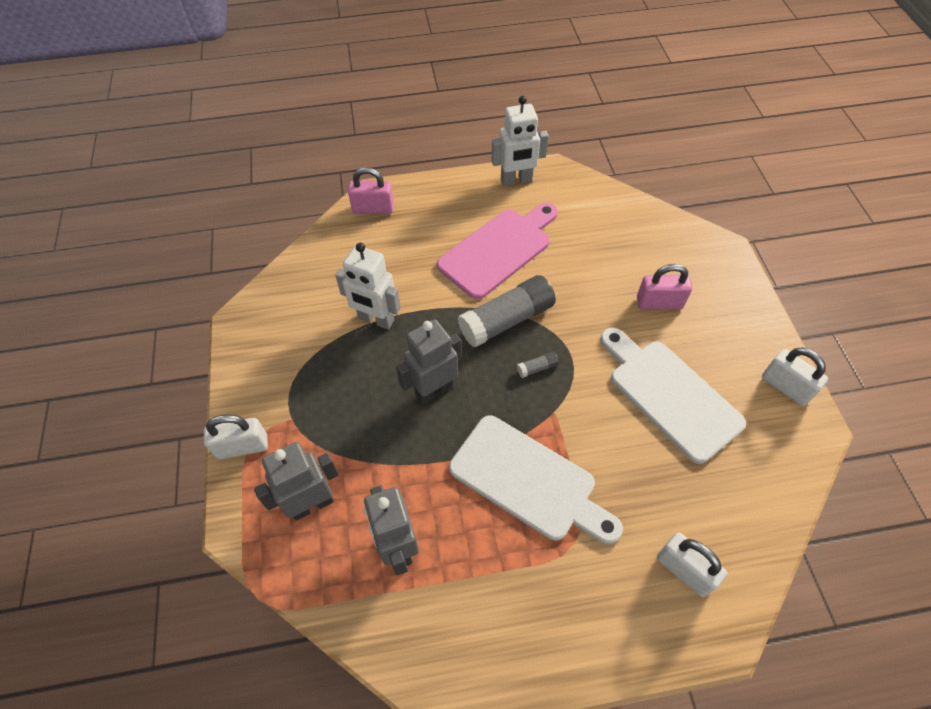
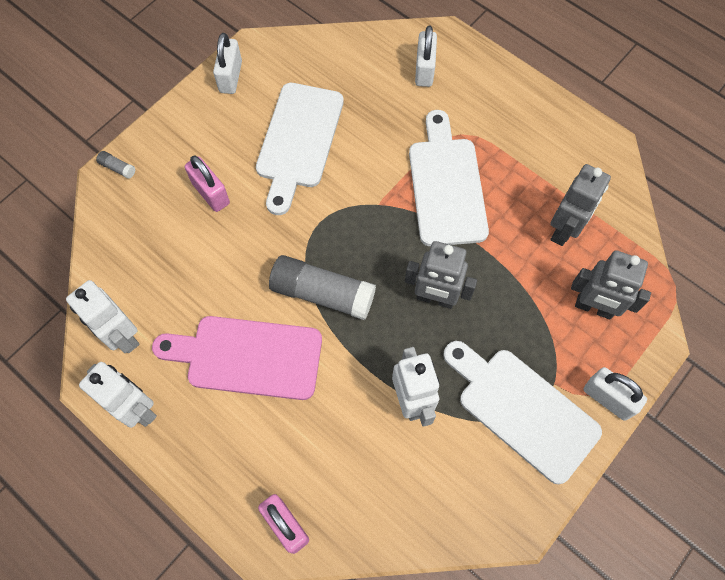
camera: 130 degrees left, 10 degrees up
(298, 381) = (522, 410): none -> white cutting board
(537, 368) = (350, 239): grey glue stick -> grey glue stick (117, 168)
(575, 197) = (122, 336): none -> white robot

